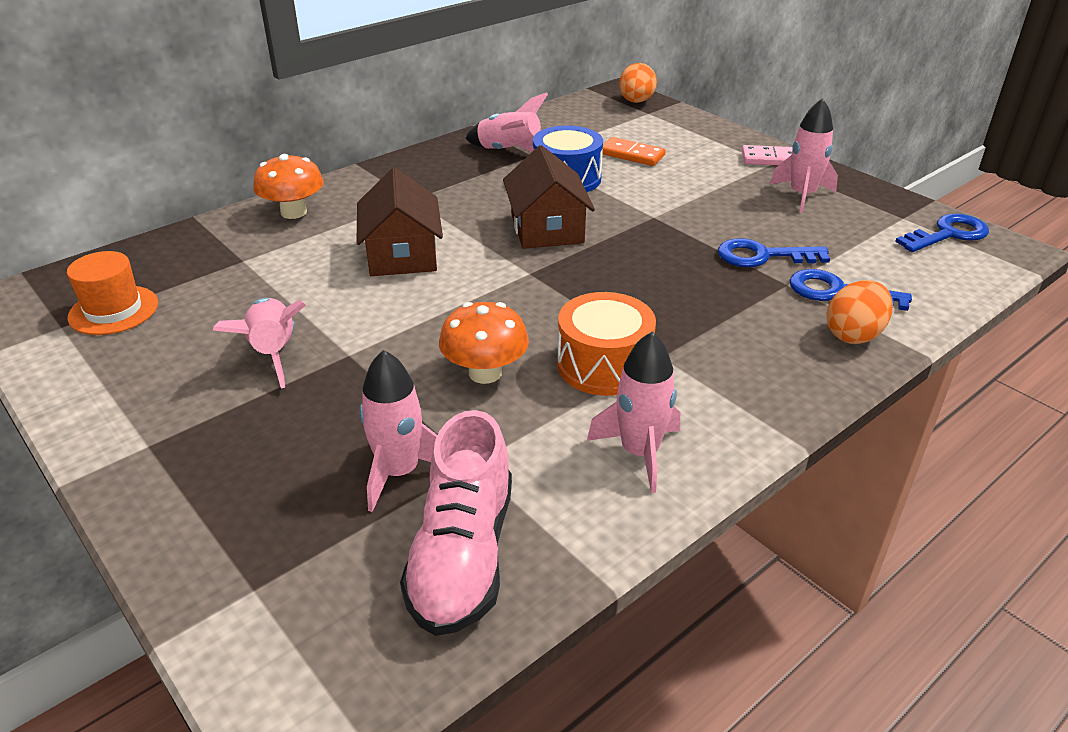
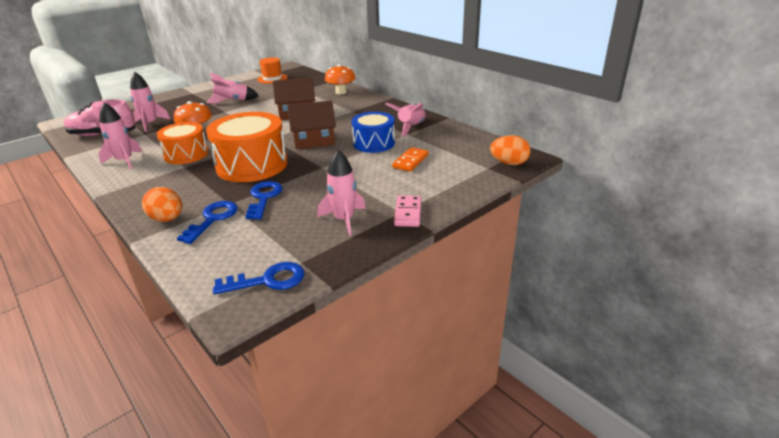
camera: 90 degrees right, 5 degrees down
(650, 279) = (252, 165): none -> orange drum
(948, 234) = (268, 280): blue key -> blue key turned 75 degrees counterclockwise

